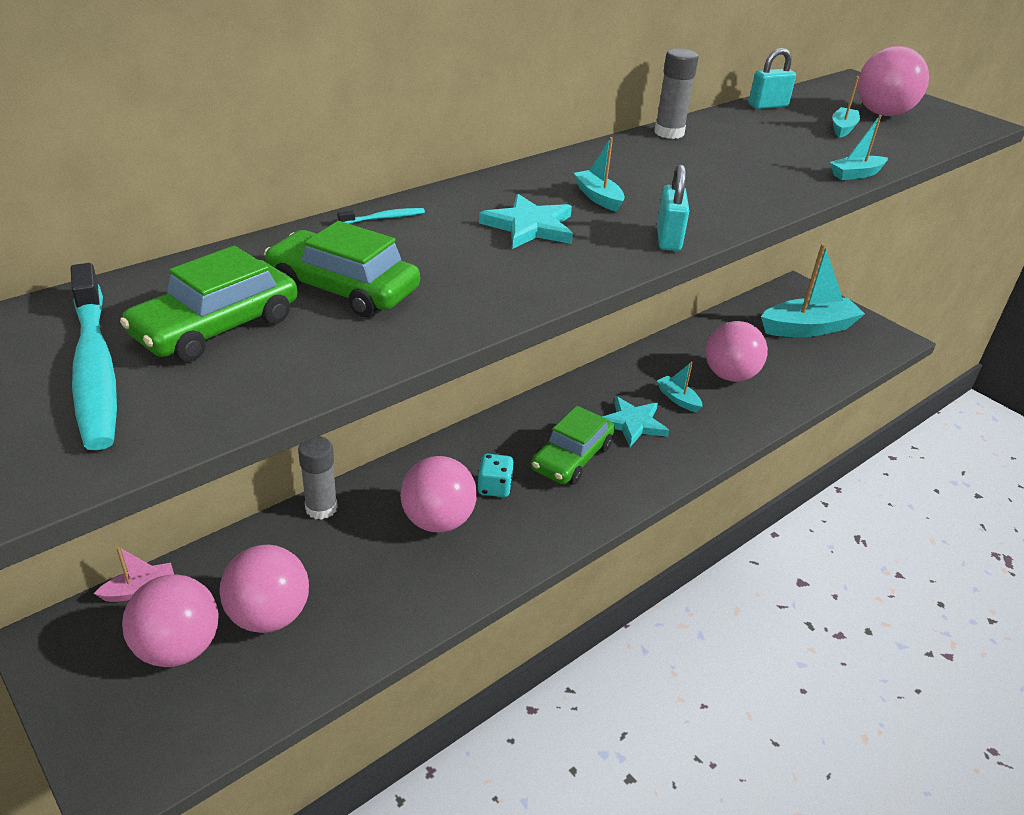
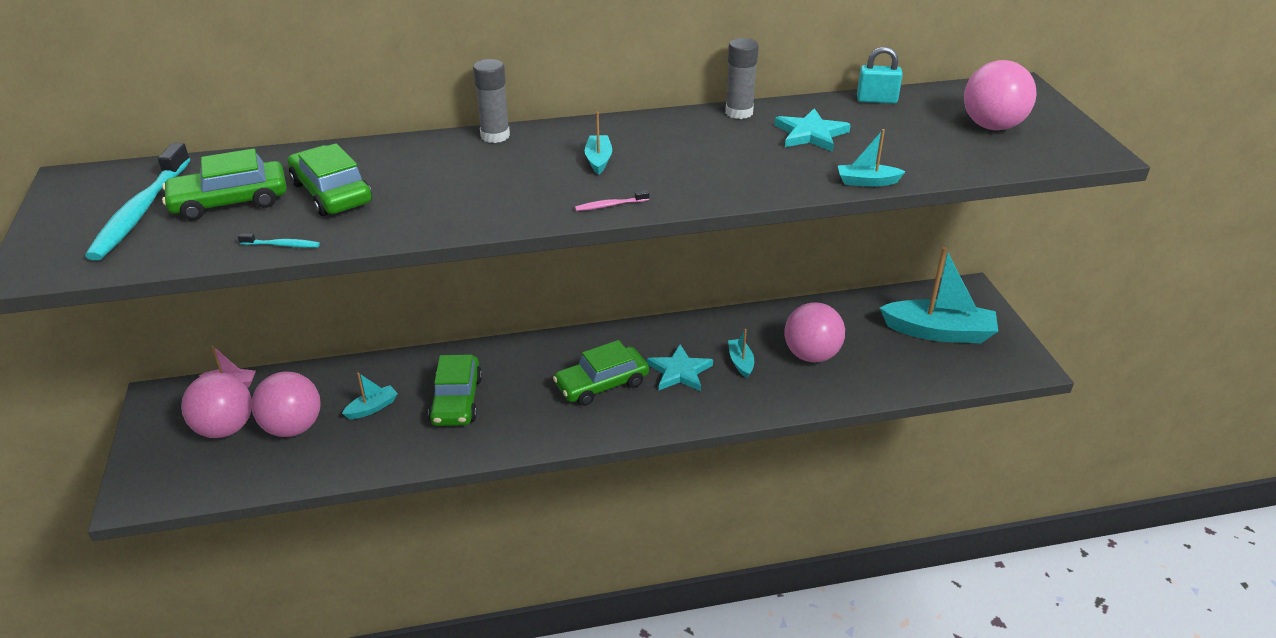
camera: 30 degrees right, 0 degrees up
(321, 508) = (383, 365): grey glue stick -> grey glue stick (495, 136)
(384, 218) = (417, 146): turquoise toothbrush -> turquoise toothbrush (282, 245)
(438, 521) = (456, 400): pink ball -> green car
(494, 487) = (519, 389): turquoise dice -> none
(530, 226) = (514, 173): turquoise star -> turquoise star (811, 134)
(668, 239) = (610, 205): turquoise padlock -> pink toothbrush
(842, 128) = (922, 135): turquoise boat -> turquoise boat (372, 408)

